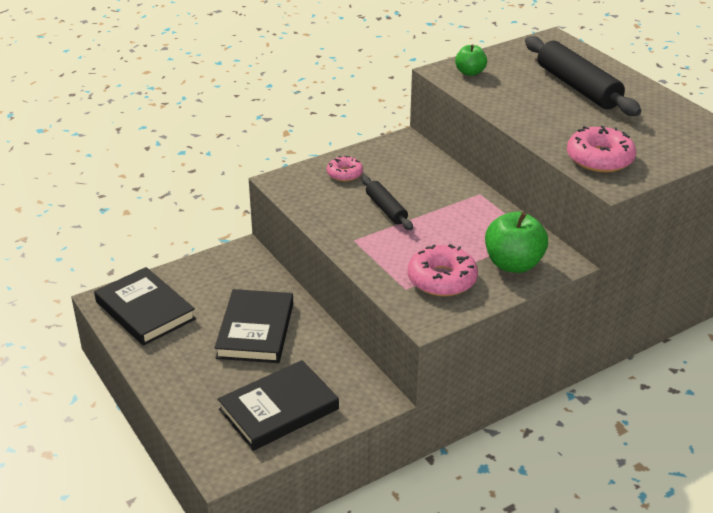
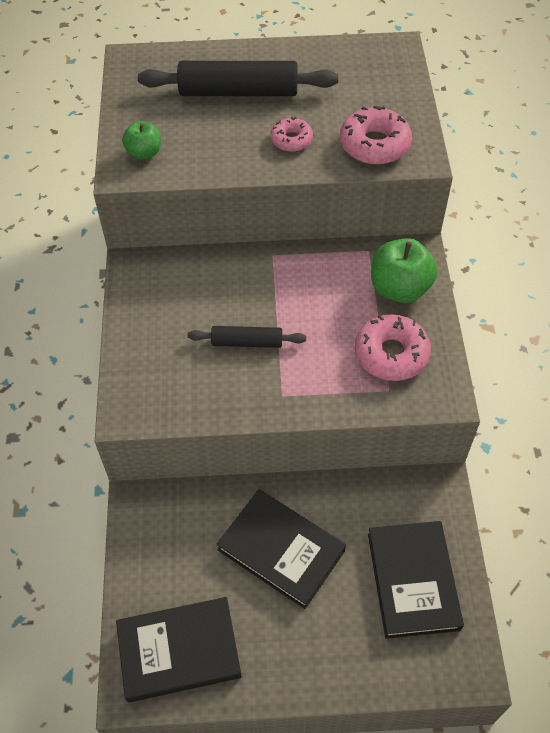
camera: 60 degrees left, 20 degrees up
(344, 174) = (156, 347): pink donut -> pink donut (291, 140)

